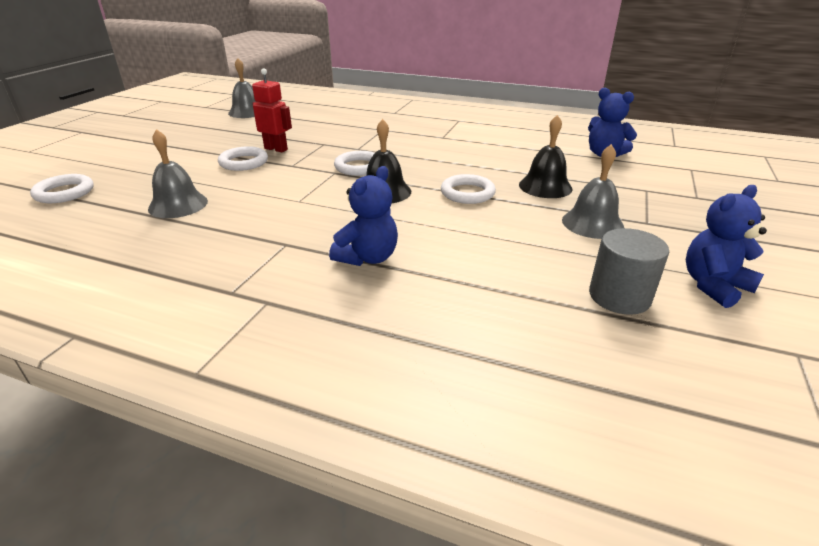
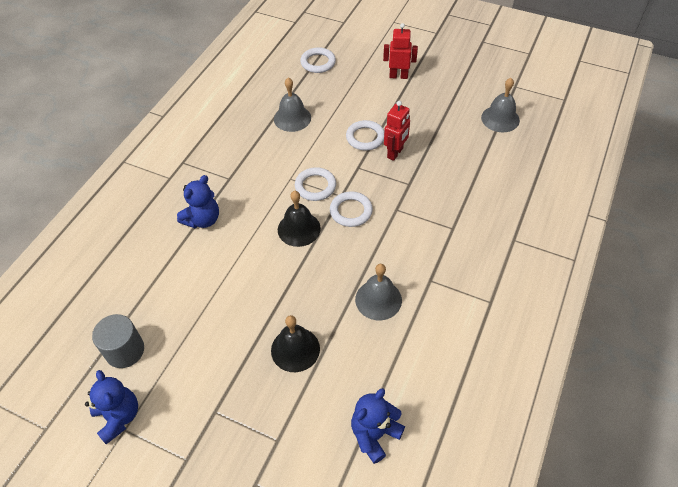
camera: 95 degrees right, 20 degrees up
(144, 148) = (398, 76): none -> red robot
(368, 257) = (203, 220): blue teddy bear -> blue teddy bear turned 90 degrees counterclockwise
(467, 193) = (289, 285): white ring -> white ring (315, 186)
(592, 223) = (221, 367): grey bell -> grey bell (378, 299)

